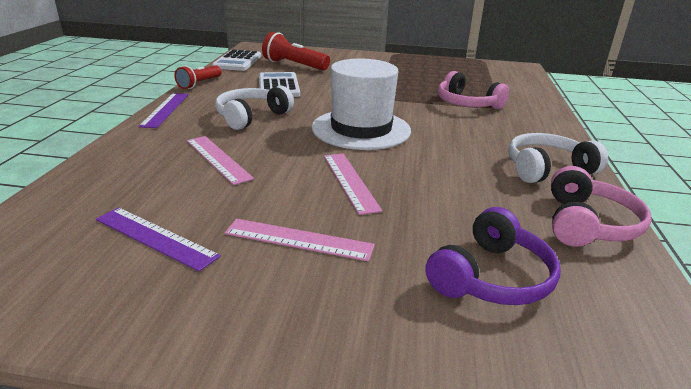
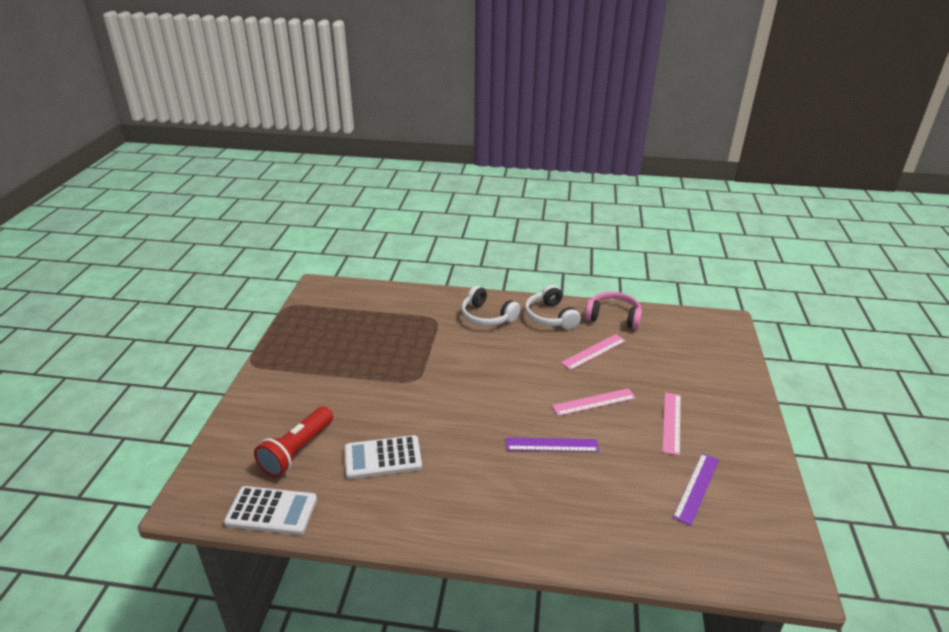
camera: 90 degrees left, 5 degrees up
(165, 109) = (470, 544): purple ruler -> purple ruler (552, 445)
(199, 84) = (375, 533): red flashlight -> none
(217, 159) = (578, 477): pink ruler -> pink ruler (593, 352)
(251, 116) = (480, 469): white headphones -> white headphones (487, 316)
(361, 129) = (499, 395): white hat -> none
(467, 104) = (431, 333): pink headphones -> none
(491, 277) = (675, 356): purple headphones -> none

